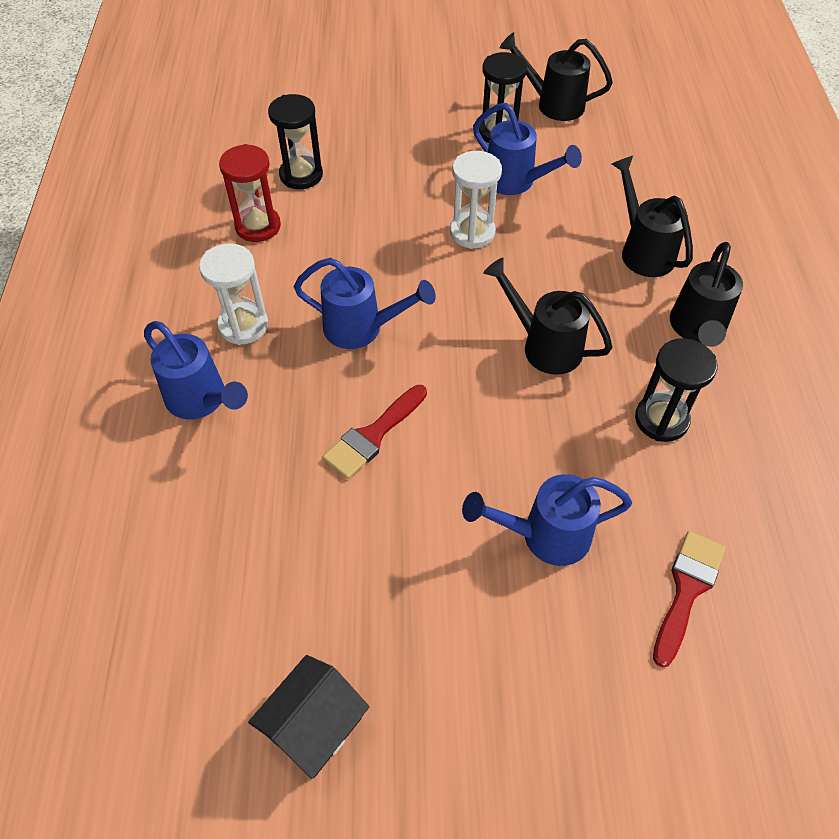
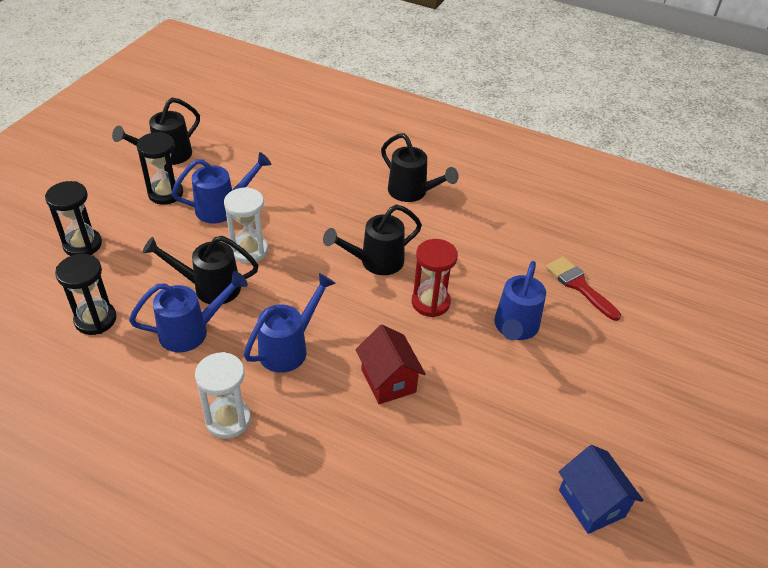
camera: 65 degrees left, 10 degrees down
(201, 400) = (284, 476): blue watering can -> blue watering can (191, 331)
(258, 226) = (127, 370): red hourglass -> red hourglass (430, 302)
(314, 726) = (591, 503): black house -> blue house
(373, 435) = (388, 381): red brush -> red house
(643, 250) = (335, 183): black watering can -> black watering can (210, 287)
(661, 419) = (465, 239): black hourglass -> black hourglass (82, 245)

